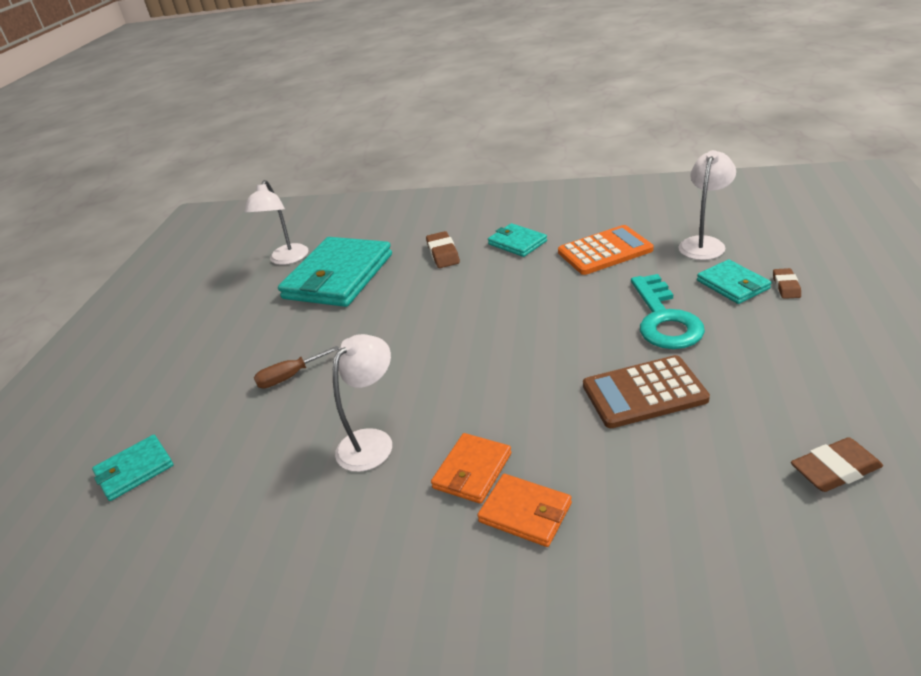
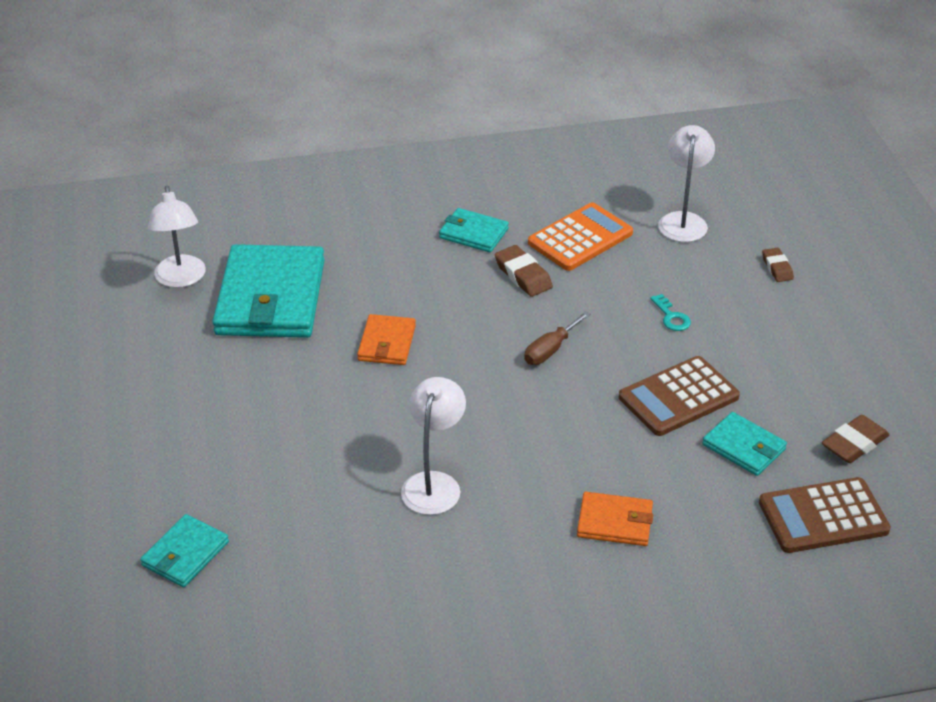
camera: 25 degrees left, 5 degrees up
(289, 377) = (295, 430): brown screwdriver -> brown screwdriver (550, 350)
(443, 254) = (389, 255): brown eraser -> brown eraser (523, 275)
(472, 471) = (549, 495): orange wallet -> orange wallet (387, 343)
(664, 319) = (671, 317): turquoise key -> turquoise key, size x0.44
(733, 285) = (726, 270): turquoise wallet -> turquoise wallet (744, 447)
(774, 552) = (823, 516): none -> brown calculator

